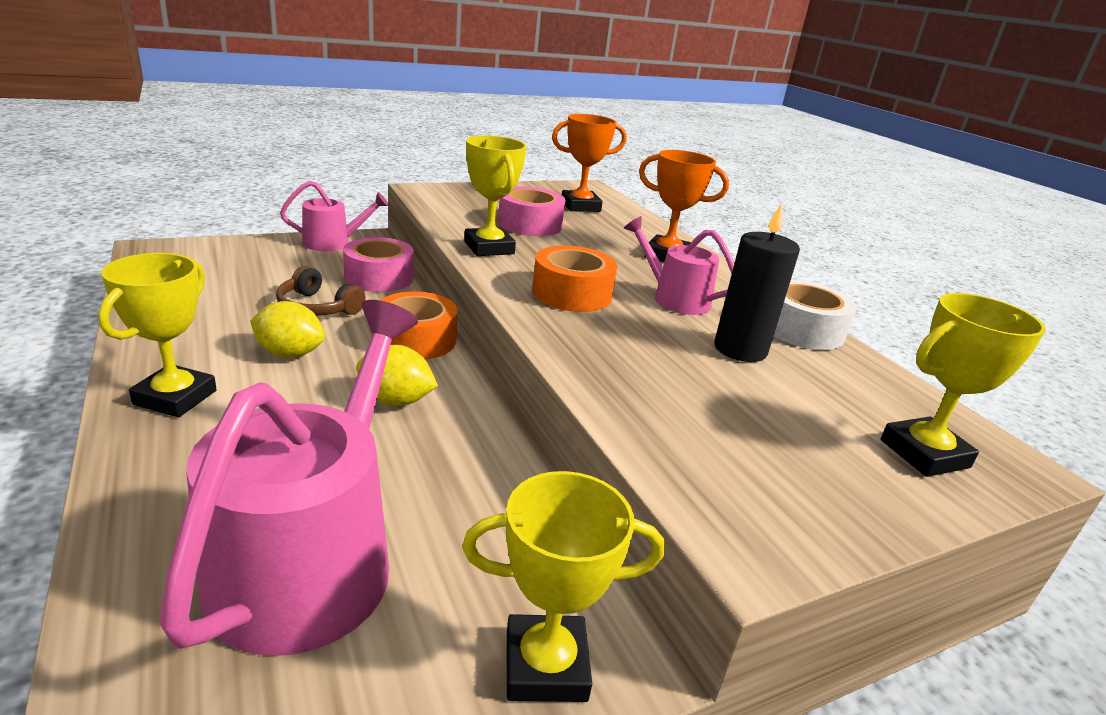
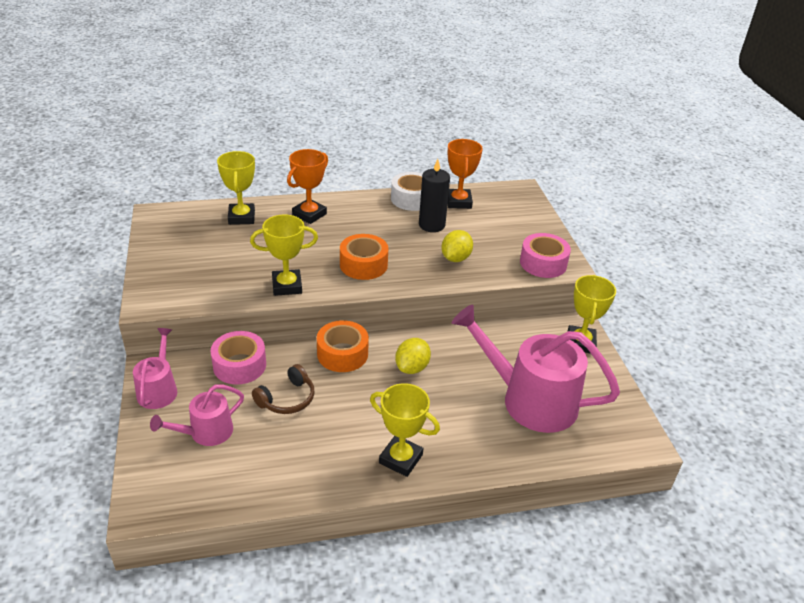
camera: 75 degrees left, 10 degrees up
(290, 353) = (353, 411): yellow lemon -> yellow lemon (455, 258)
(530, 224) = (242, 260): pink tape -> pink tape (543, 263)
(580, 206) = (205, 228): orange trophy -> orange trophy (458, 202)
(675, 299) = (373, 229): pink watering can -> pink watering can (206, 432)
(924, 454) = (514, 208): yellow trophy -> yellow trophy (241, 217)

